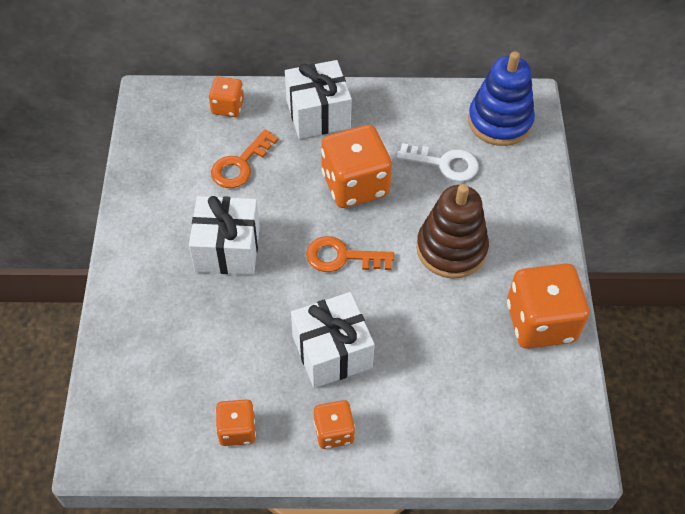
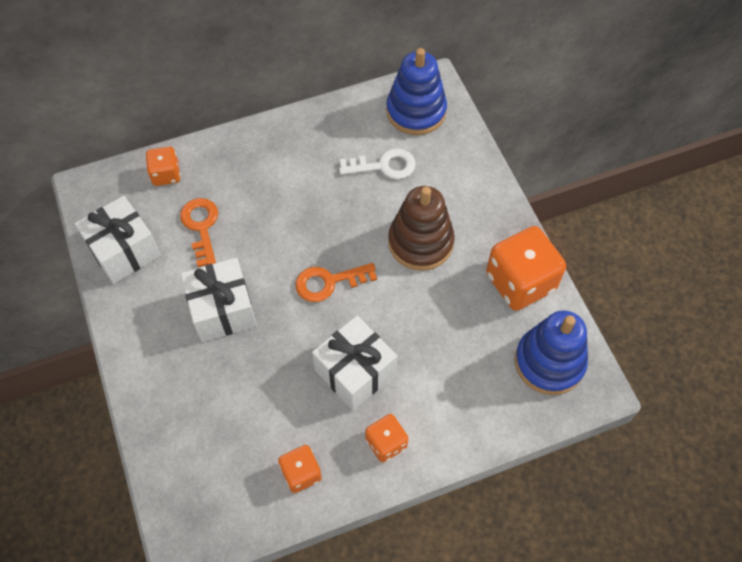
camera: 20 degrees left, 5 degrees up
(240, 165) = (201, 227): orange key -> orange key turned 150 degrees clockwise
(318, 114) = (252, 155): white gift -> white gift (124, 251)
(355, 184) = (313, 211): orange dice -> none
(538, 413) = (549, 362): none -> blue stacking toy

